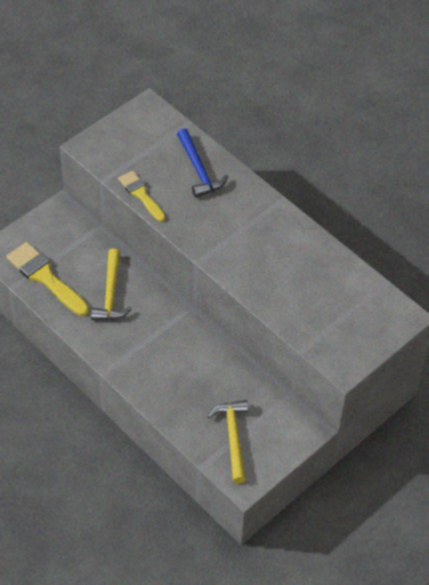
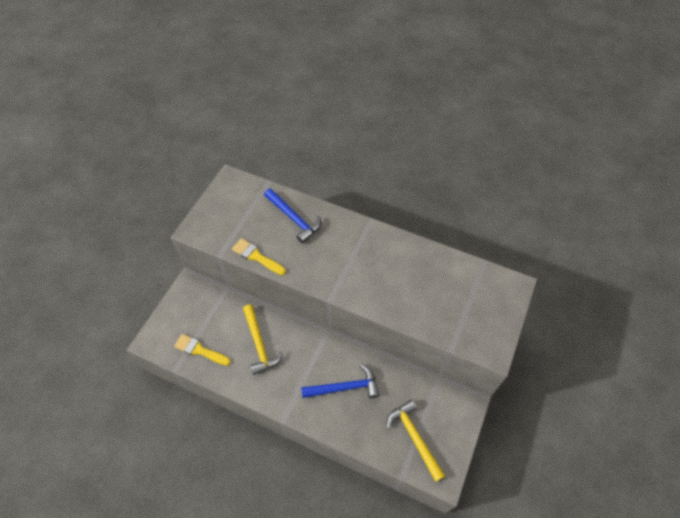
camera: 20 degrees left, 5 degrees up
(45, 277) = (199, 350): yellow brush -> yellow brush, size x0.64
(182, 366) = (344, 387): none -> blue hammer

